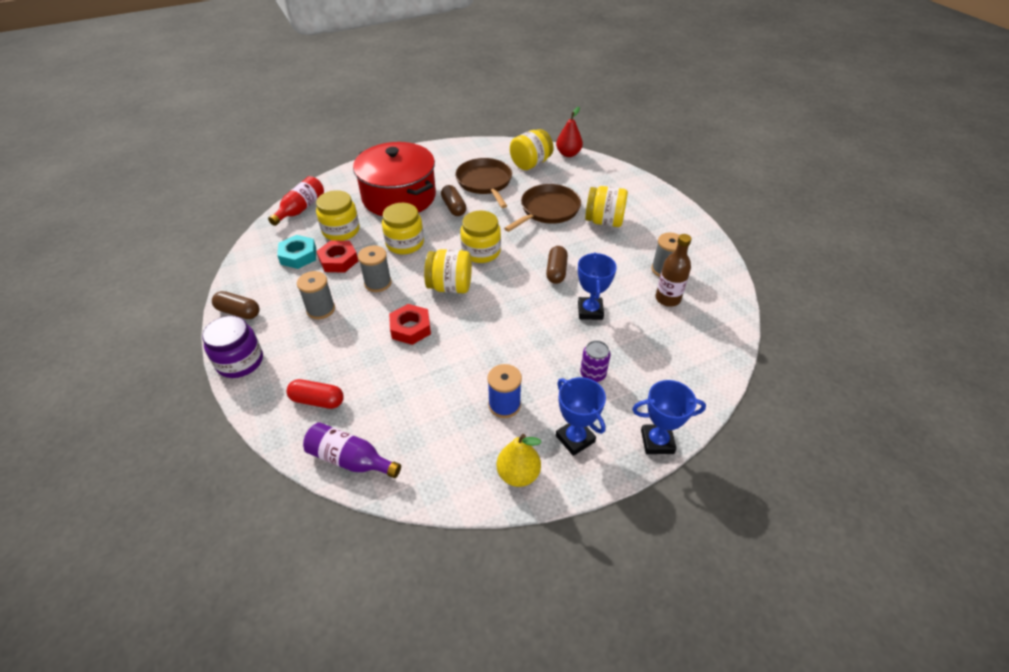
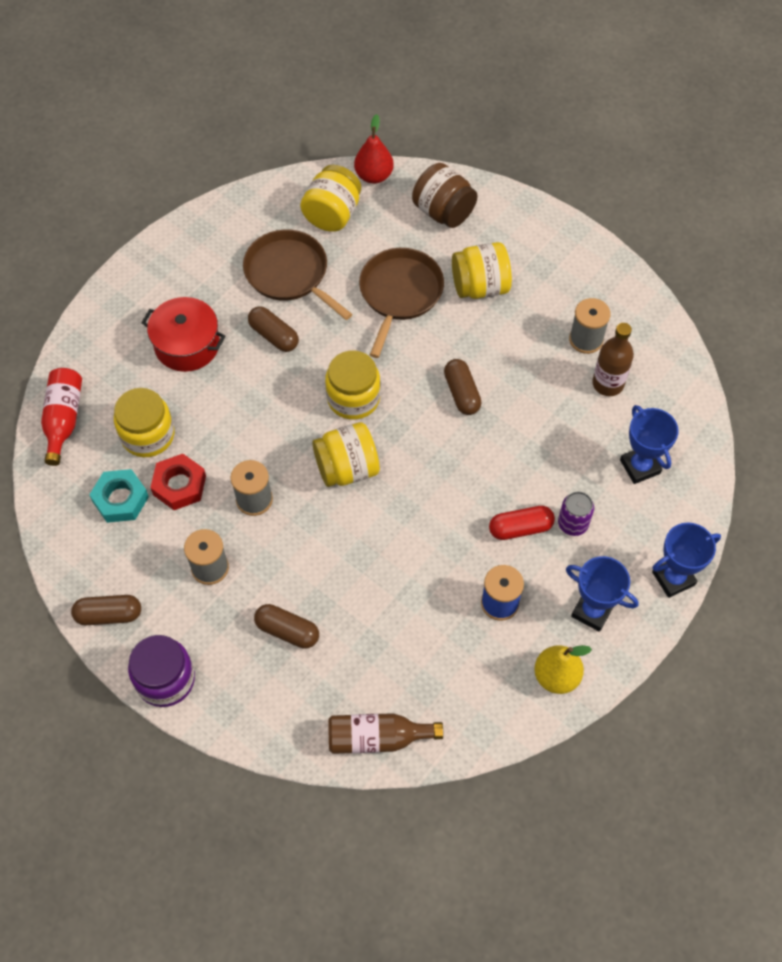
camera: 25 degrees left, 15 degrees up
(317, 400) = (293, 687): red capsule -> red capsule (520, 528)
(341, 364) = (287, 631): none -> brown capsule
(350, 459) = (377, 738): purple bottle -> brown bottle
(399, 197) = (187, 345): red pot -> red pot, size x0.60
(405, 243) = (247, 423): yellow jar -> none
(410, 328) = (337, 548): red nut -> none
(590, 311) = (529, 437): blue trophy -> blue trophy (640, 466)
(602, 180) = (443, 212): none -> brown jar

